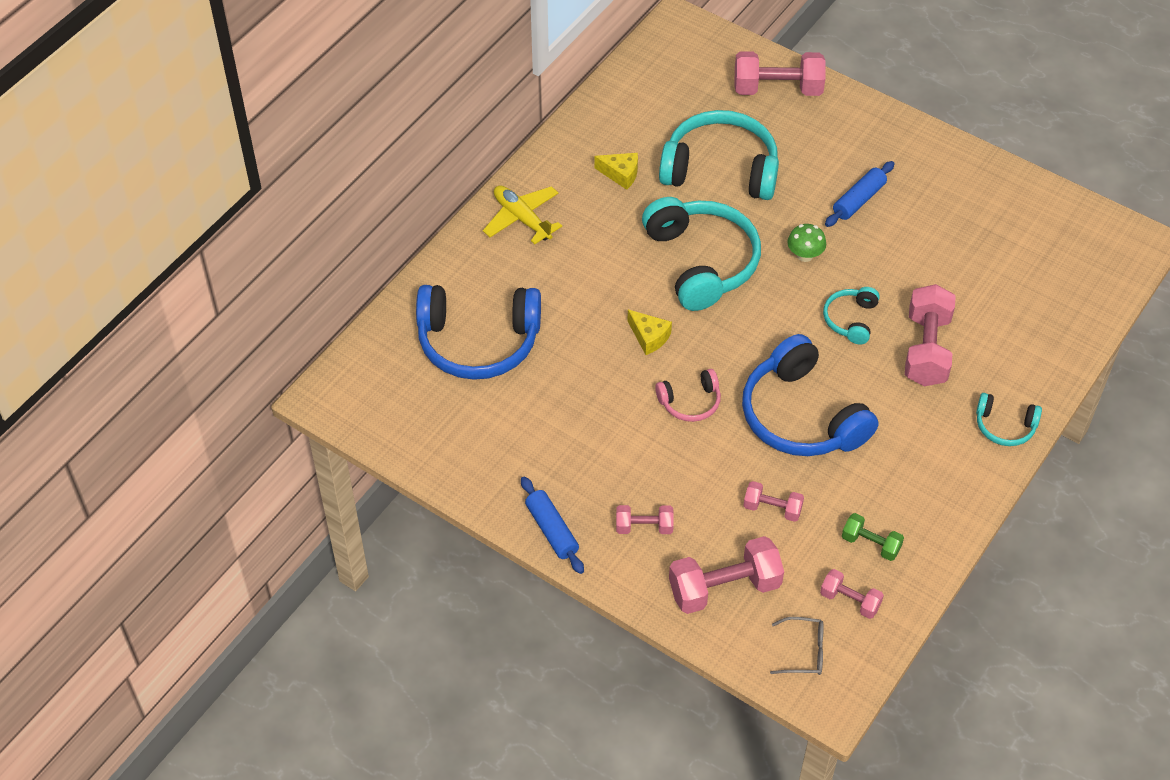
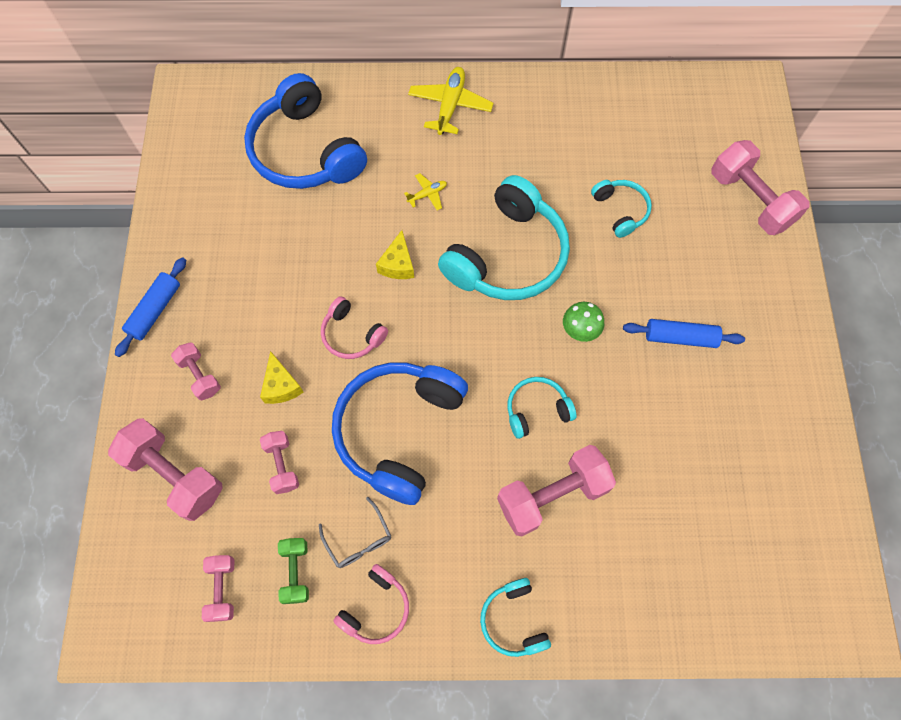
camera: 55 degrees right, 15 degrees up
(598, 282) = (427, 194): none -> yellow plane
(620, 174) = (552, 143): yellow cheese -> yellow cheese (281, 385)
(720, 170) = (620, 210): turquoise headphones -> turquoise headphones, size x0.49
(804, 651) = (145, 580): grey glasses -> grey glasses (359, 540)
(936, 506) = (376, 608): none -> pink headphones

